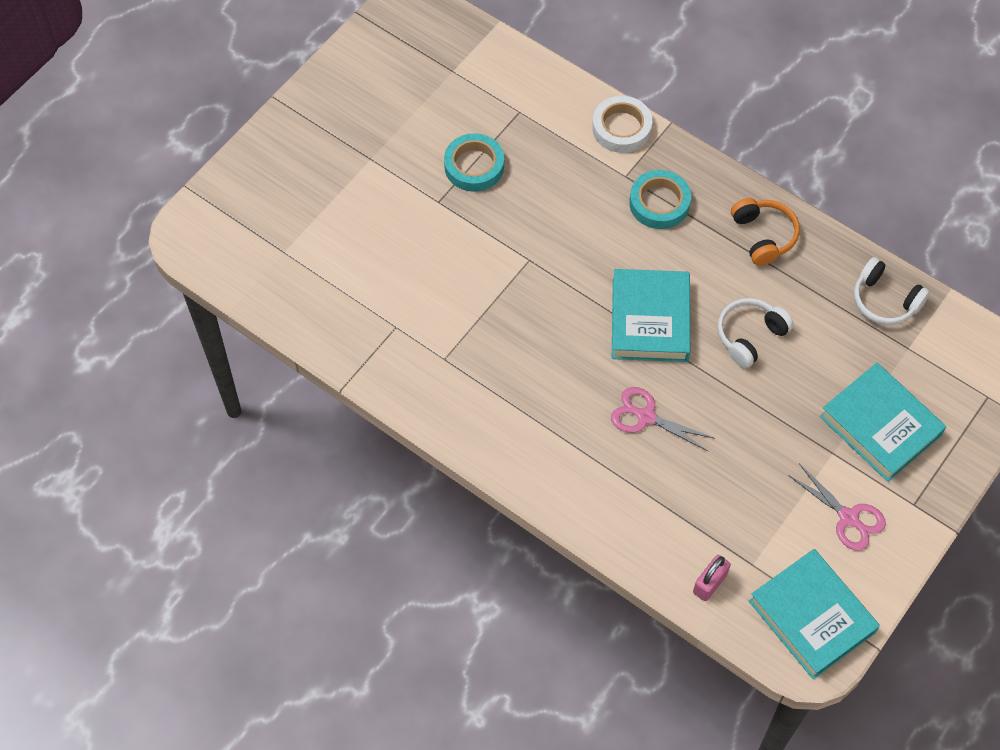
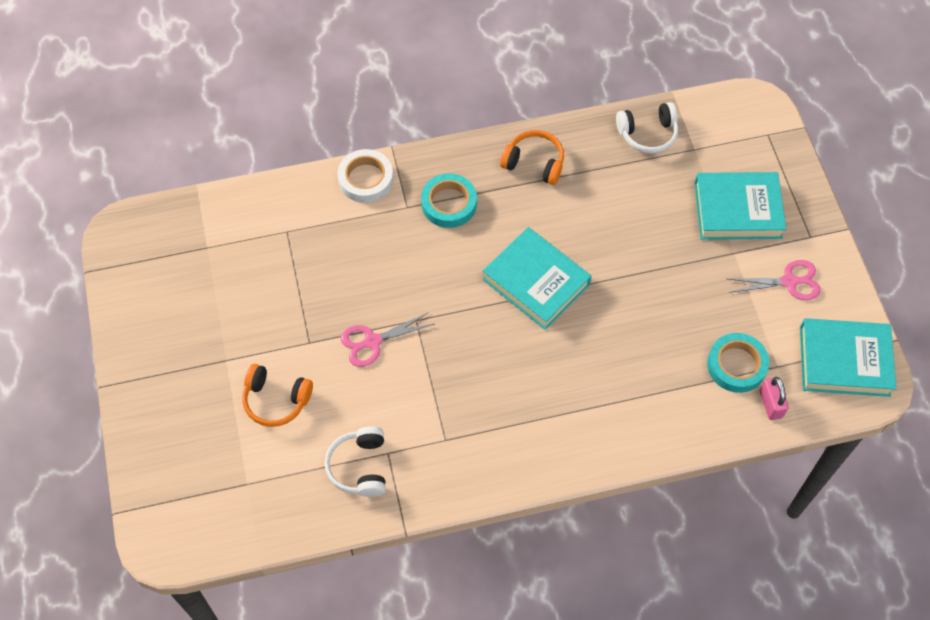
camera: 50 degrees left, 0 degrees up
(369, 217) = (276, 400): none -> orange headphones
(474, 166) = (303, 296): turquoise tape -> turquoise tape (736, 365)
(646, 417) = (609, 344): pink scissors -> pink scissors (372, 341)
(750, 336) = (603, 231): white headphones -> white headphones (359, 467)

